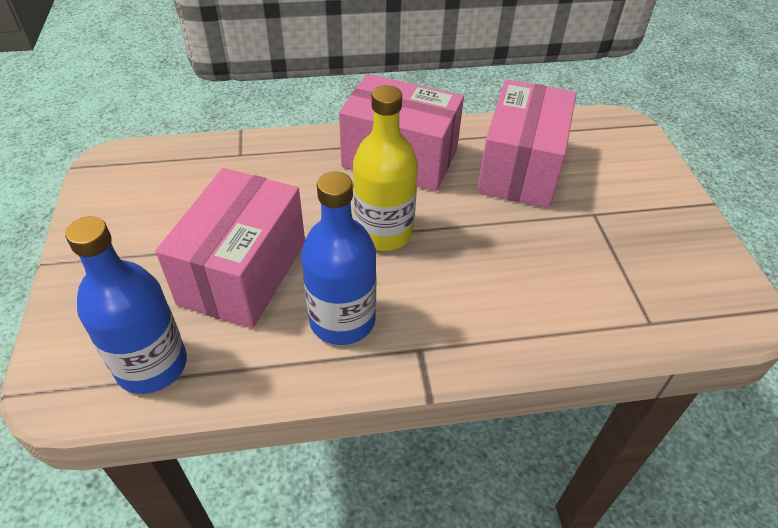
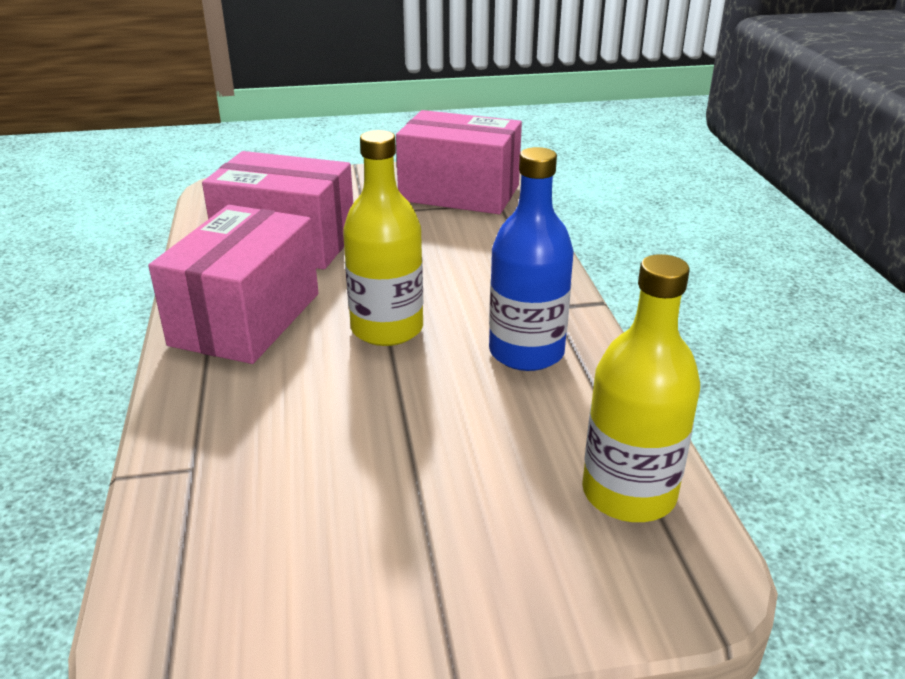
camera: 90 degrees left, 15 degrees down
(152, 365) = (628, 493): blue bottle -> yellow bottle
(243, 272) = (460, 433): pink box -> pink box (459, 193)

